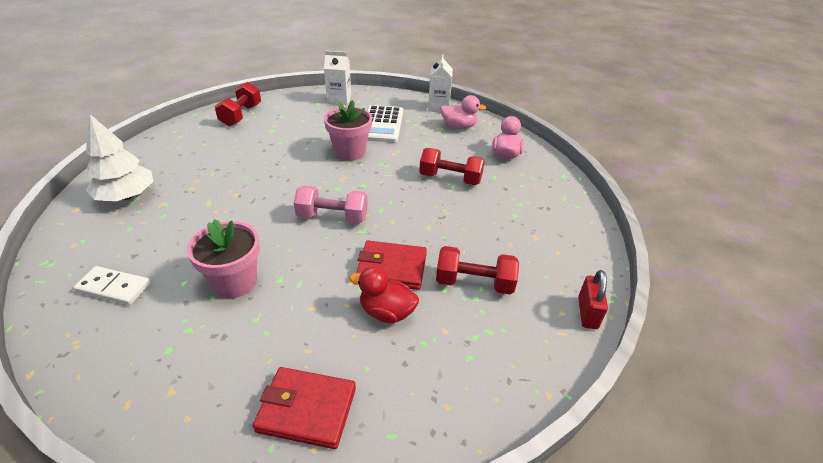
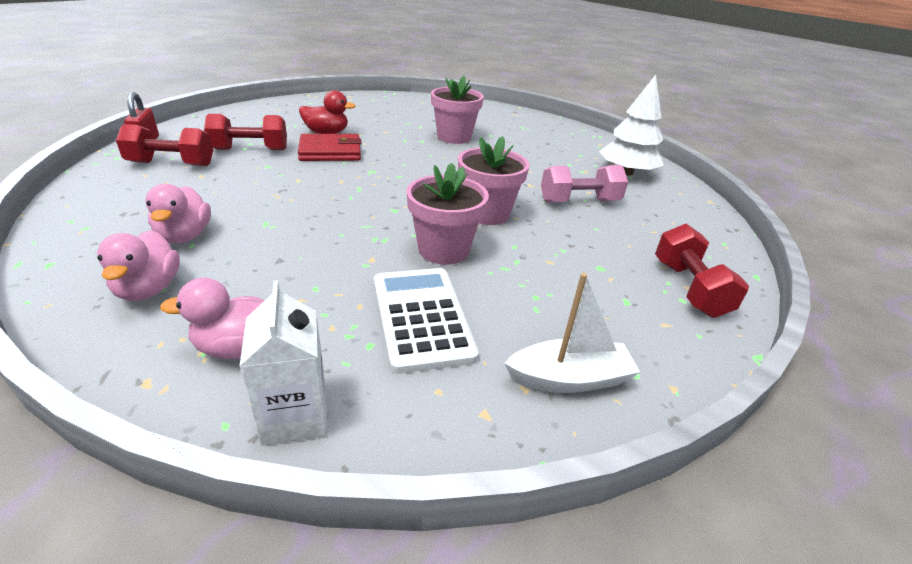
camera: 160 degrees right, 5 degrees down
(114, 287) = (532, 130): white domino -> none
(300, 172) = (487, 213): none -> pink flower pot
(307, 409) = (361, 106): red wallet -> none
(332, 217) = (409, 177): pink dumbbell -> pink dumbbell (579, 201)
(339, 100) = (569, 379): white carton -> white boat
(450, 178) = (269, 232): red dumbbell -> red dumbbell (171, 164)
(500, 183) = (184, 236): none -> pink duck

